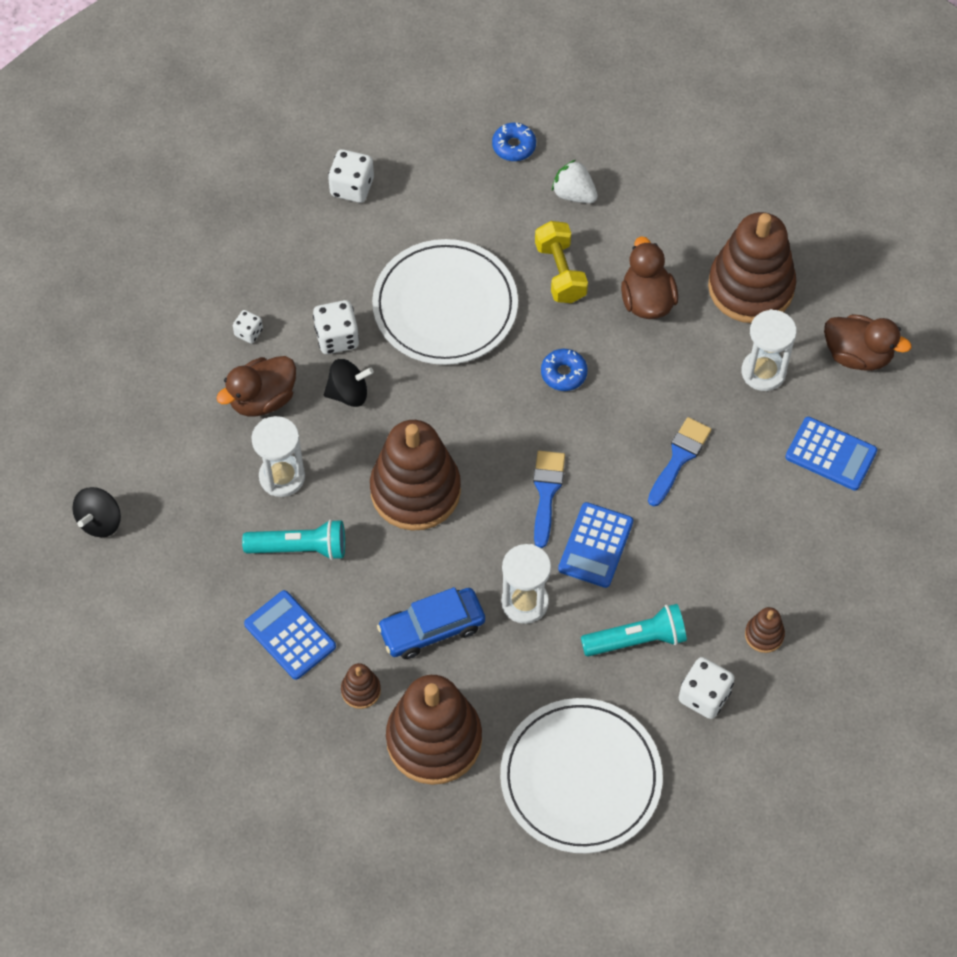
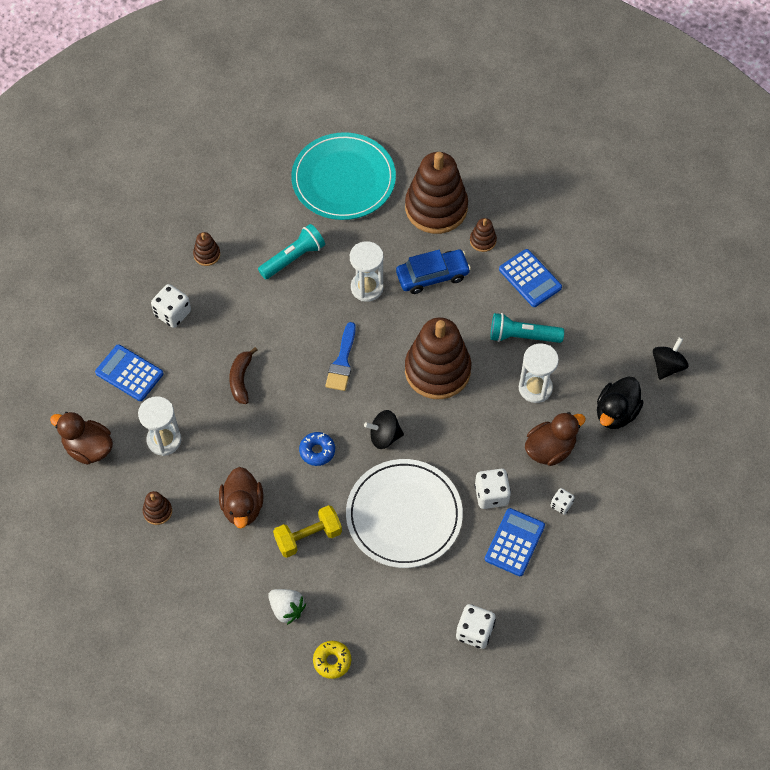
camera: 175 degrees left, 0 degrees up
(174, 452) = (616, 412): none -> black duck
(348, 393) = (484, 448): black spinning top -> black spinning top (384, 436)
(514, 146) = (332, 661): blue donut -> yellow donut
(560, 272) = (308, 537): yellow dumbbell -> yellow dumbbell turned 75 degrees clockwise
(581, 778) = (343, 179): white plate -> turquoise plate
(595, 545) = (312, 322): blue calculator -> blue calculator (514, 542)
(637, 640) = (293, 258): turquoise flashlight -> turquoise flashlight turned 150 degrees clockwise
(679, 457) = (241, 379): blue brush -> brown banana
(704, 696) = (255, 220): white dice -> white dice (172, 313)
(751, 287) = (157, 511): brown stacking toy -> brown stacking toy, size x0.42

